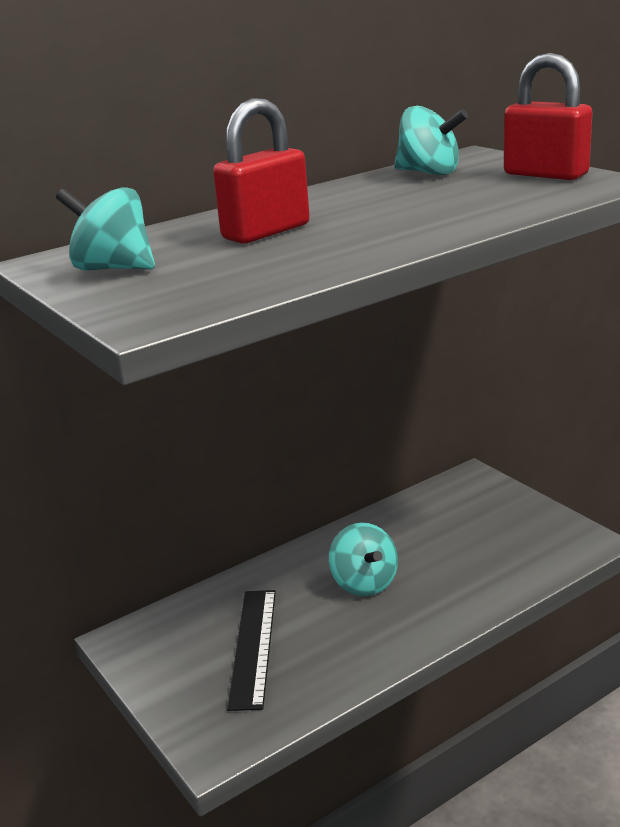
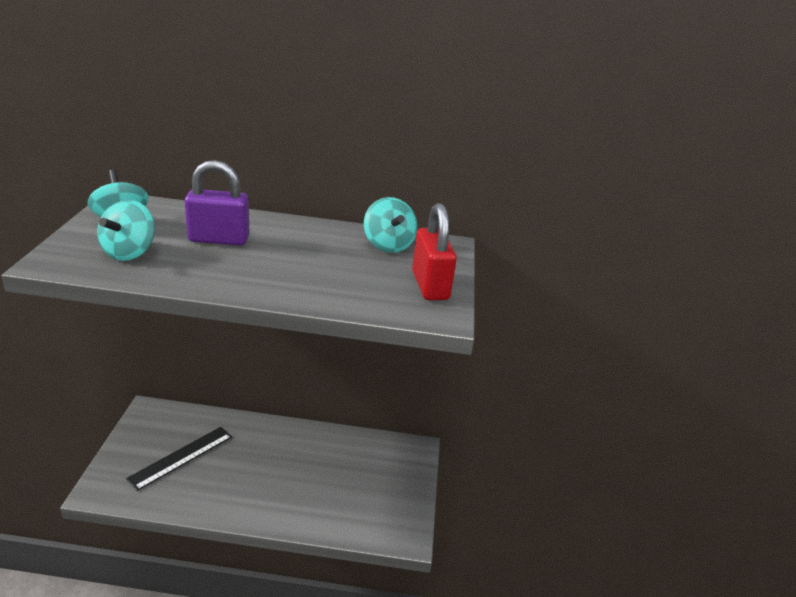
camera: 35 degrees right, 5 degrees up
(266, 232) = (219, 239): red padlock -> purple padlock
(364, 583) = (271, 465): turquoise spinning top -> turquoise spinning top (129, 252)

